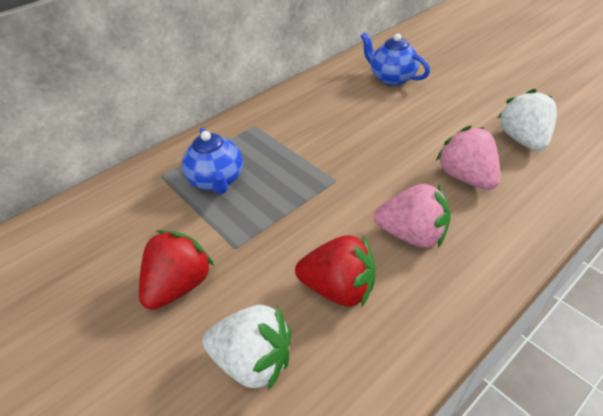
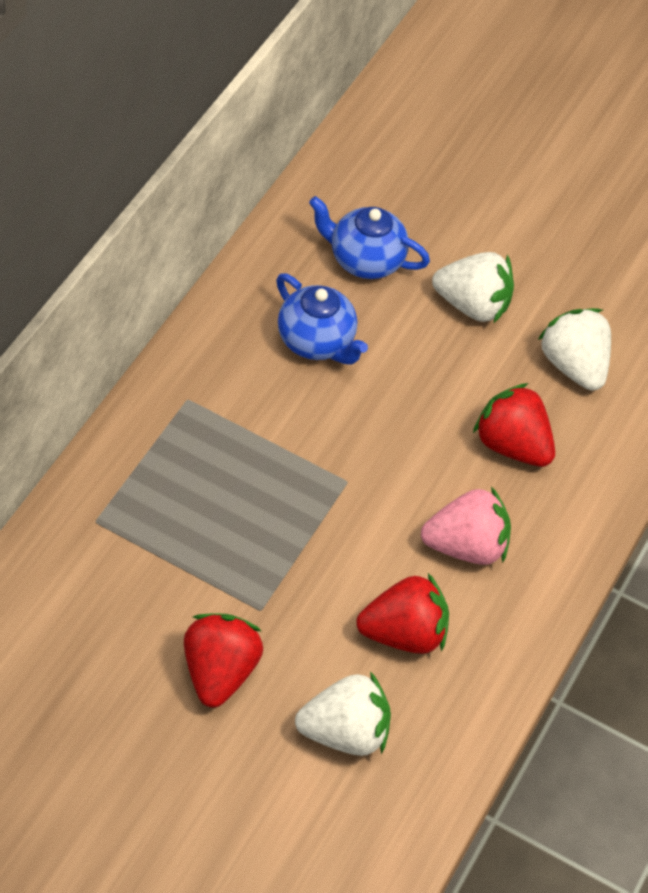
camera: 30 degrees left, 10 degrees up
(217, 180) = (184, 513): blue teapot -> blue teapot (316, 342)
(455, 103) = (472, 305): none -> white strawberry
(466, 177) = (512, 445): pink strawberry -> red strawberry

